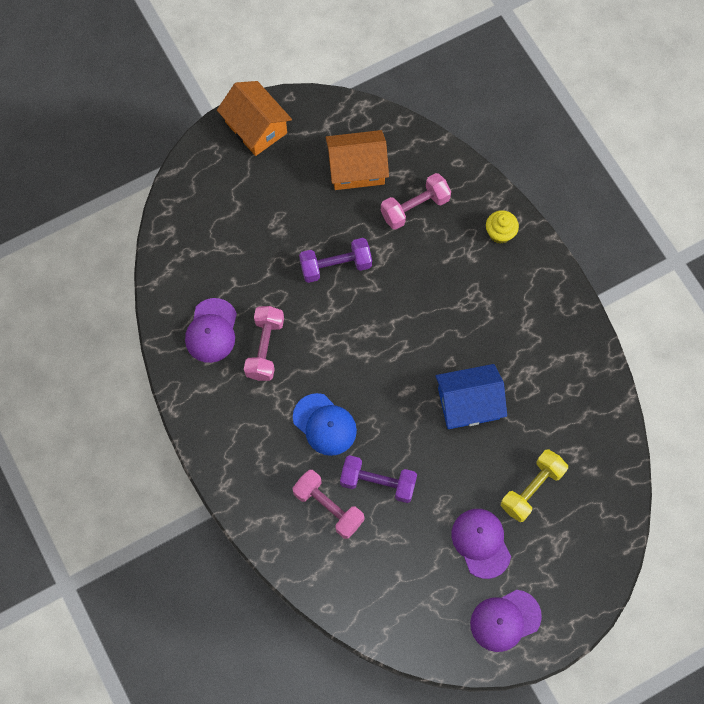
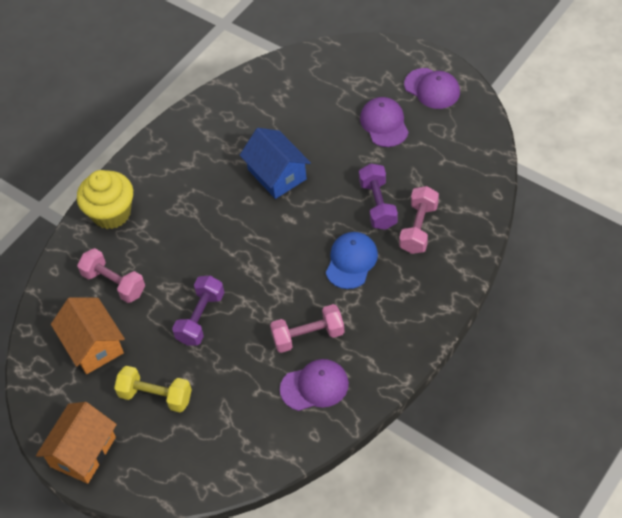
camera: 110 degrees left, 15 degrees down
(335, 266) = (201, 318): purple dumbbell -> purple dumbbell turned 60 degrees clockwise
(481, 543) = (384, 124): purple cap -> purple cap turned 120 degrees clockwise
(500, 233) = (111, 213): yellow cupcake -> yellow cupcake, size x1.82
(532, 489) = (323, 110): yellow dumbbell -> yellow dumbbell (156, 396)

